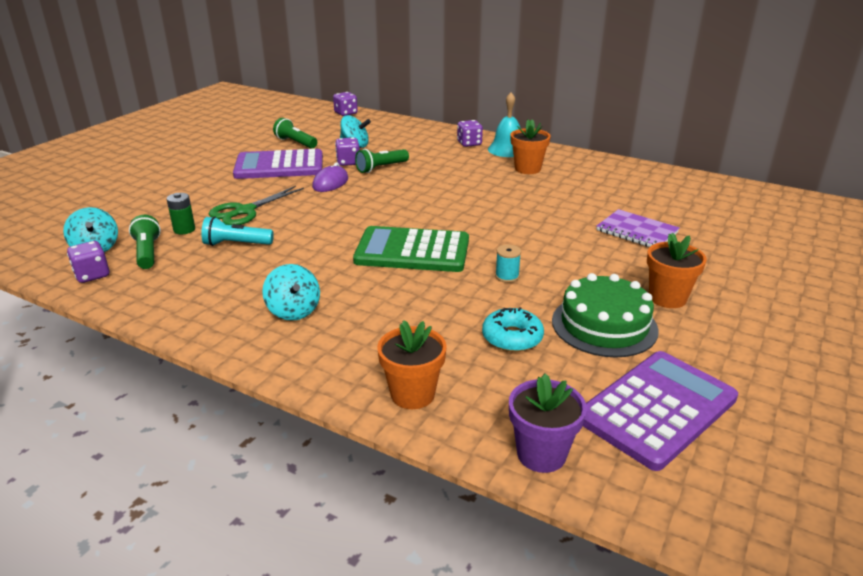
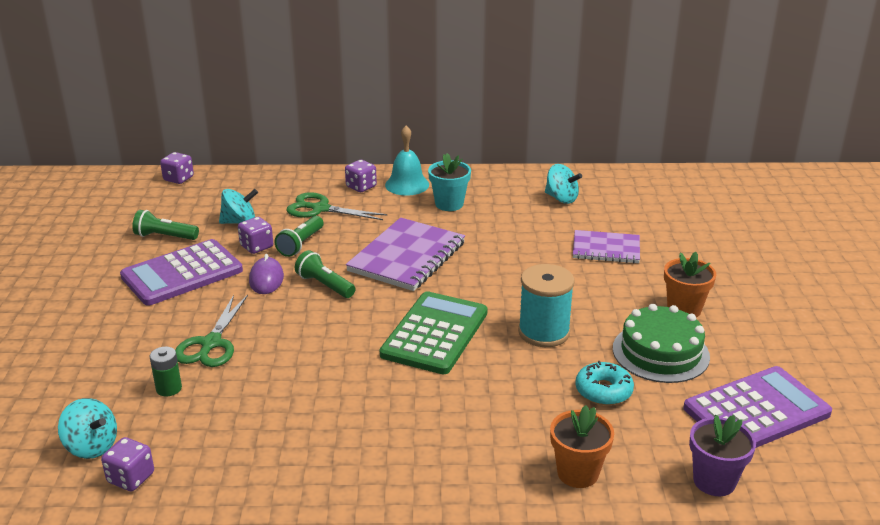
camera: 30 degrees left, 0 degrees up
(147, 252) = (161, 430): green flashlight -> green flashlight (325, 285)
(236, 244) = (249, 386): turquoise flashlight -> none
(293, 311) = (393, 437): turquoise spinning top -> turquoise spinning top (561, 198)
(412, 251) = (435, 334): green calculator -> green calculator turned 135 degrees clockwise
(422, 150) = (320, 209): none -> green scissors
(451, 195) = (407, 257): none -> purple notebook
(507, 276) = (544, 332): turquoise spool -> turquoise spool, size x2.16
(527, 169) = (449, 204): orange flower pot -> turquoise flower pot
(657, 409) = (756, 411): purple calculator -> purple calculator turned 45 degrees clockwise

